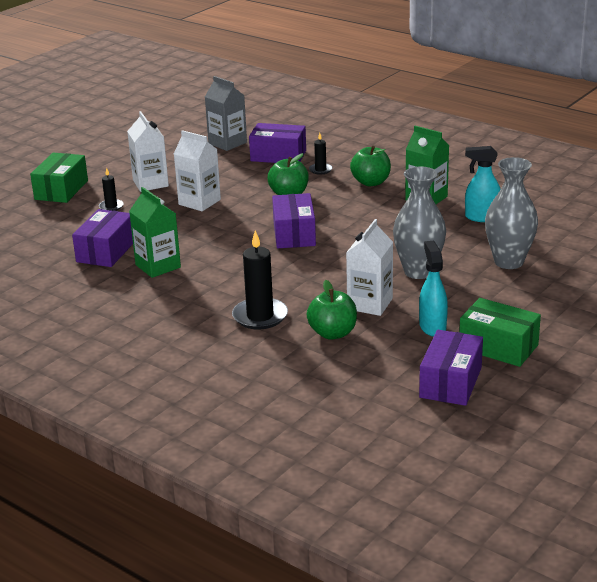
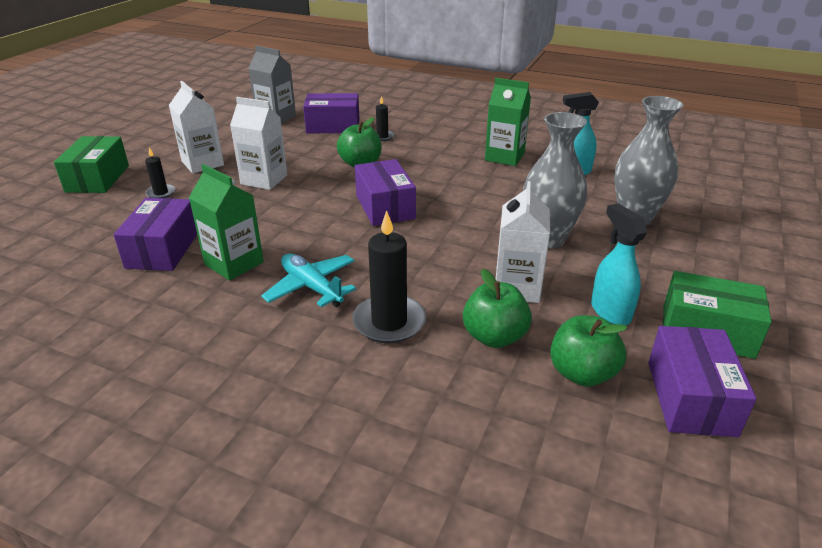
camera: 15 degrees left, 5 degrees up
(211, 288) = (311, 287): none -> turquoise plane
(371, 182) = (439, 145): green apple -> green apple (582, 373)

